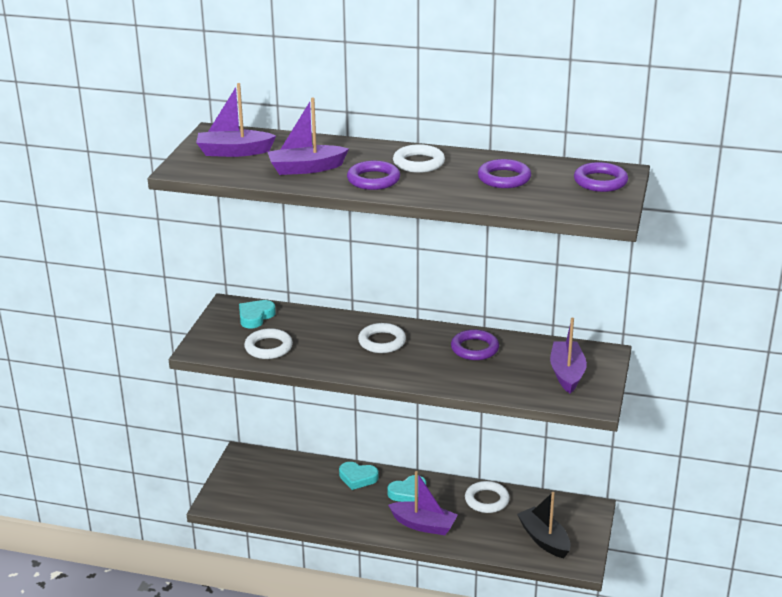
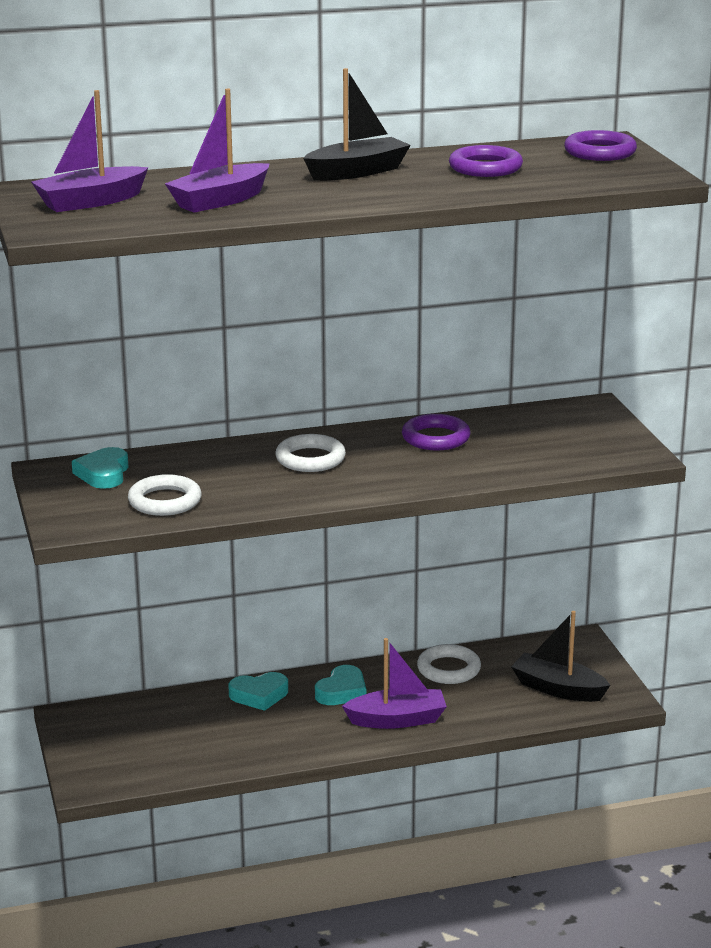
camera: 30 degrees left, 5 degrees down
(373, 180) = (328, 196): purple ring -> none
(418, 163) = (357, 172): white ring -> black boat
(567, 373) = (574, 435): purple boat -> none

